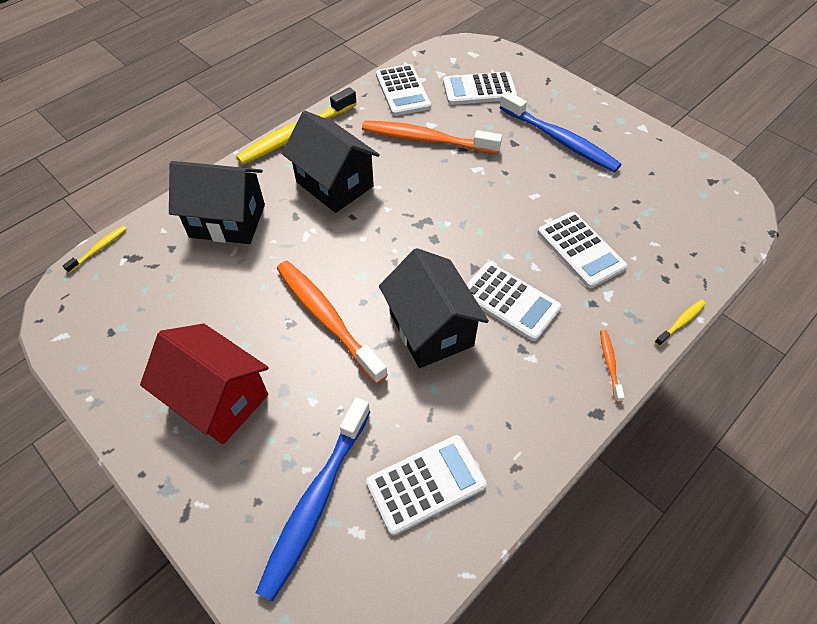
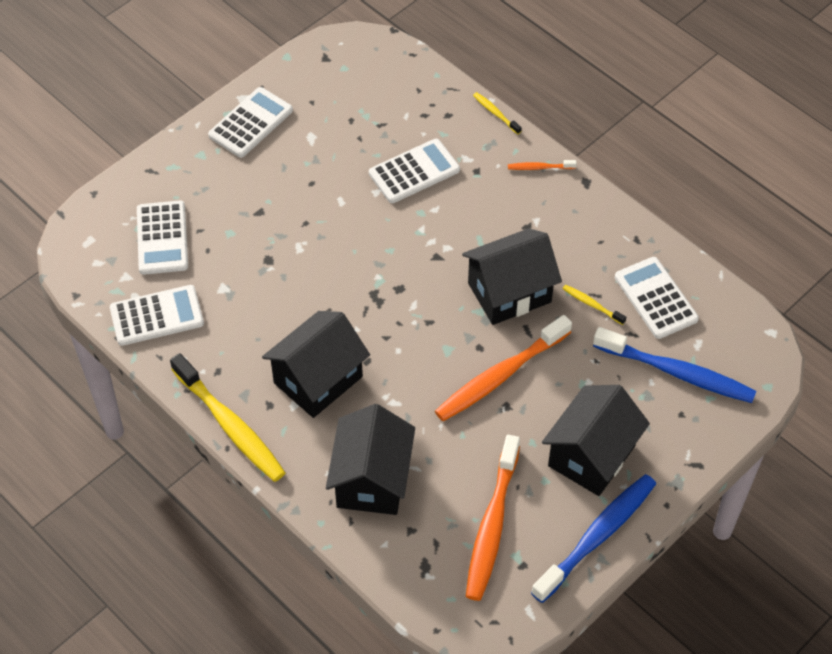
camera: 90 degrees left, 0 degrees up
(99, 249) = (412, 604): yellow toothbrush -> yellow toothbrush (592, 305)
(218, 399) = (591, 456): red house -> black house
(427, 139) = (249, 292): orange toothbrush -> orange toothbrush (492, 525)
(510, 301) = (476, 231): white calculator -> white calculator (250, 123)
(559, 139) = (257, 171): blue toothbrush -> blue toothbrush (596, 537)

